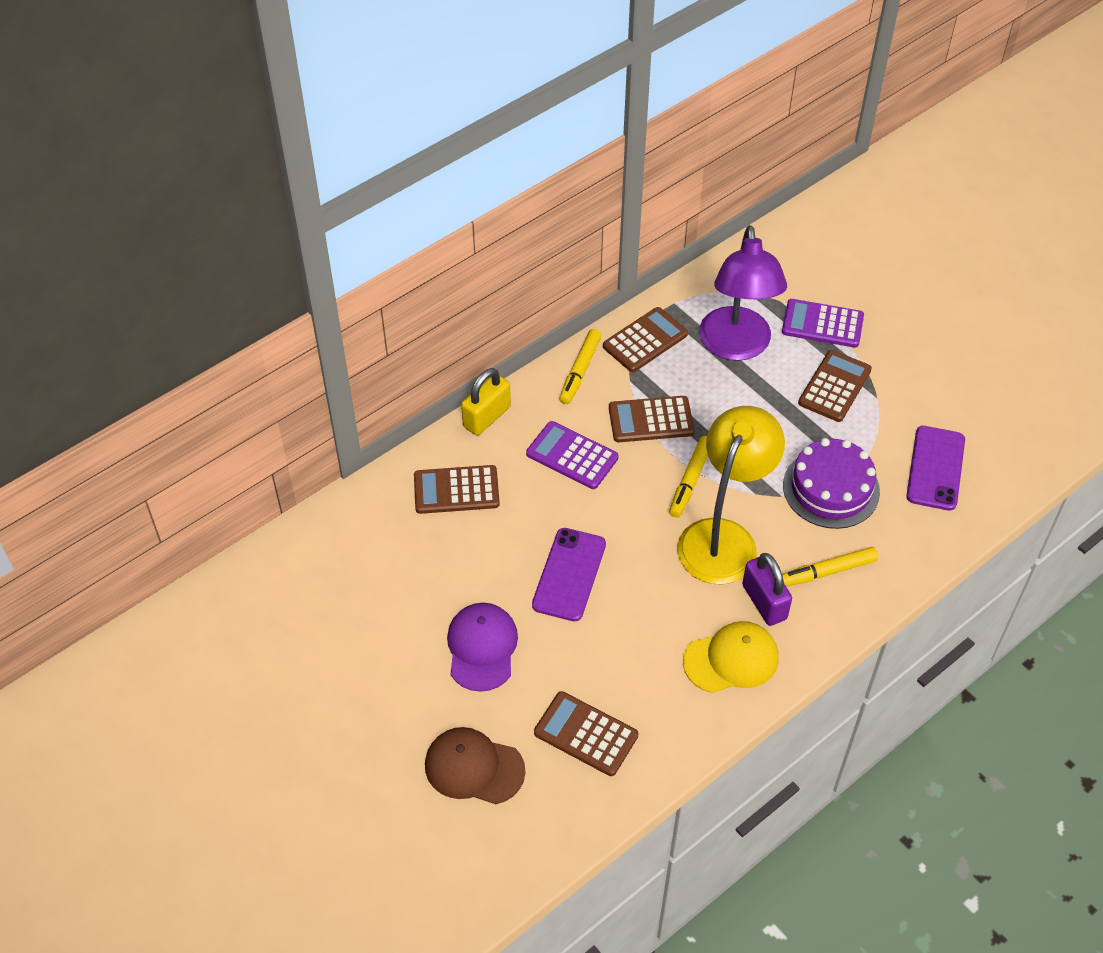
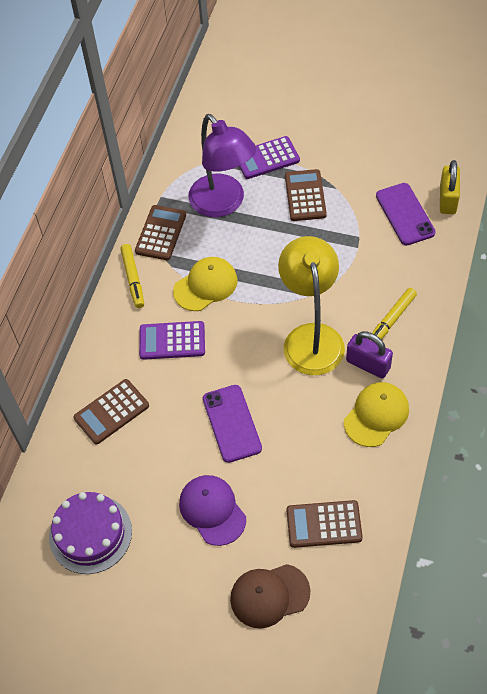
camera: 30 degrees left, 5 degrees up
(487, 417) = (93, 348): yellow padlock -> yellow padlock (448, 199)
(651, 420) = (205, 285): brown calculator -> yellow cap
(690, 480) = (262, 312): yellow marker -> none
(831, 488) = (353, 265): purple cake -> purple cake (90, 534)

